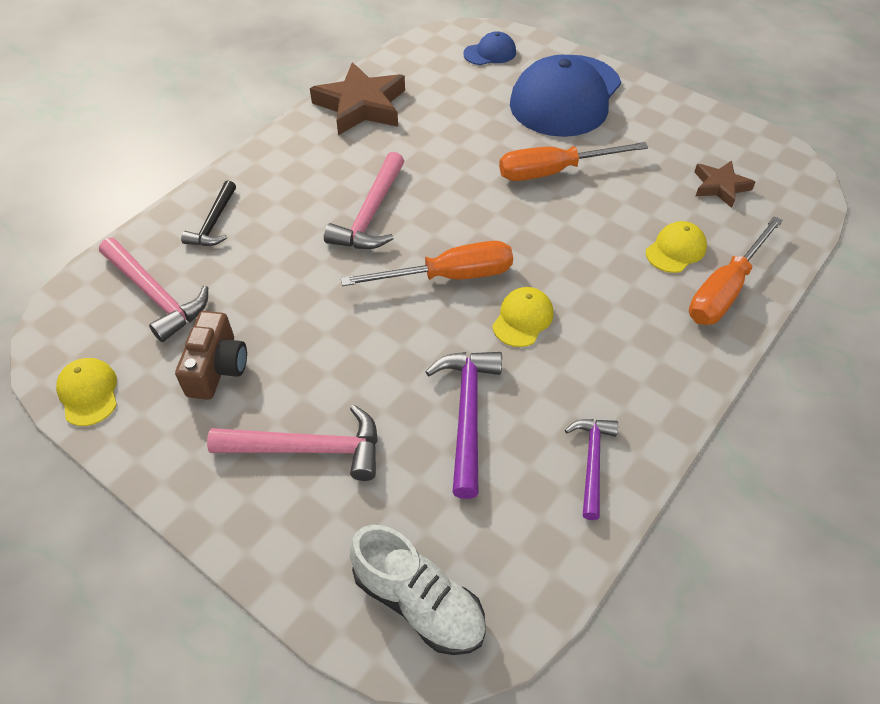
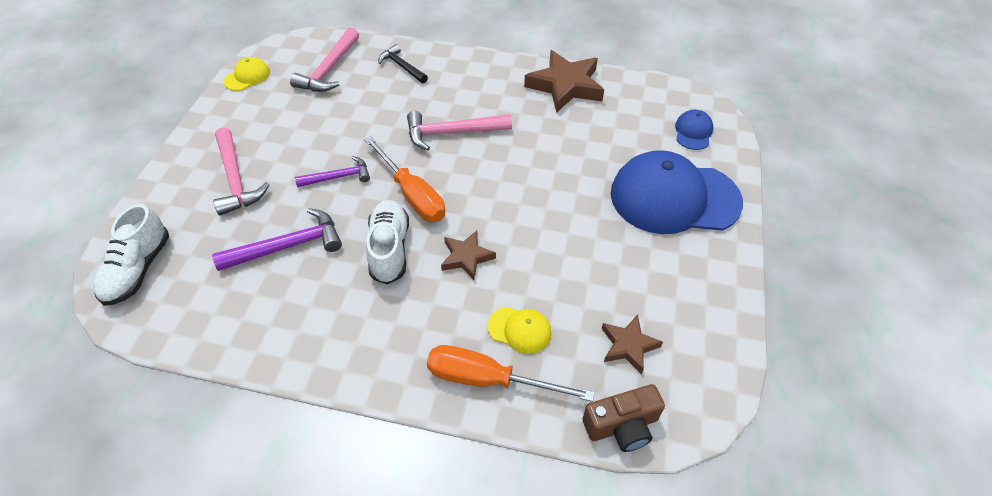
camera: 65 degrees right, 0 degrees up
(214, 223) = (402, 66): black hammer -> black hammer turned 60 degrees clockwise
(217, 368) = (283, 117): brown camera -> brown camera (622, 426)
(490, 53) = (693, 132): blue cap -> blue cap turned 120 degrees counterclockwise
(522, 319) = (389, 249): yellow cap -> white shoe
(553, 171) = (567, 219): orange screwdriver -> none
(566, 259) = (466, 257): none -> brown star
(592, 462) = (268, 330): purple hammer -> purple hammer (338, 177)

